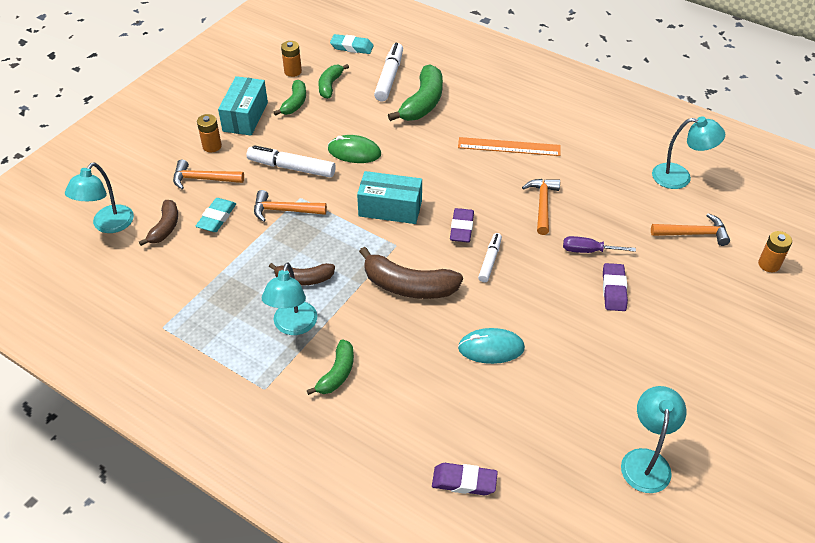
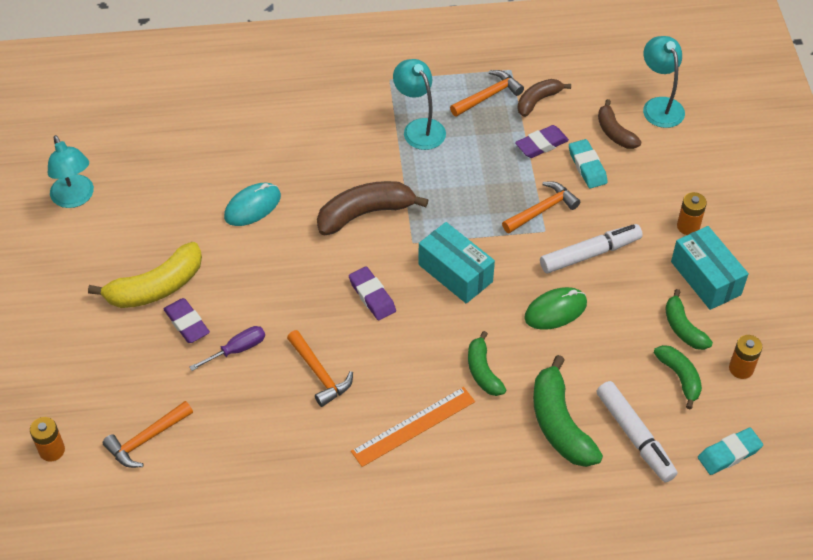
camera: 140 degrees right, 5 degrees up
(203, 179) = (647, 191): orange hammer -> orange hammer (488, 96)
(304, 279) = (454, 165): brown banana -> brown banana (538, 101)
(337, 373) = (350, 118): green banana -> green banana (483, 371)
(390, 208) = (455, 273): turquoise box -> turquoise box turned 75 degrees clockwise
(464, 481) = (196, 110): purple eraser -> purple eraser (541, 144)
(490, 261) = (318, 280): white marker -> none
(620, 331) = (156, 287): none -> yellow banana
(680, 177) = (202, 511): turquoise lamp -> none

